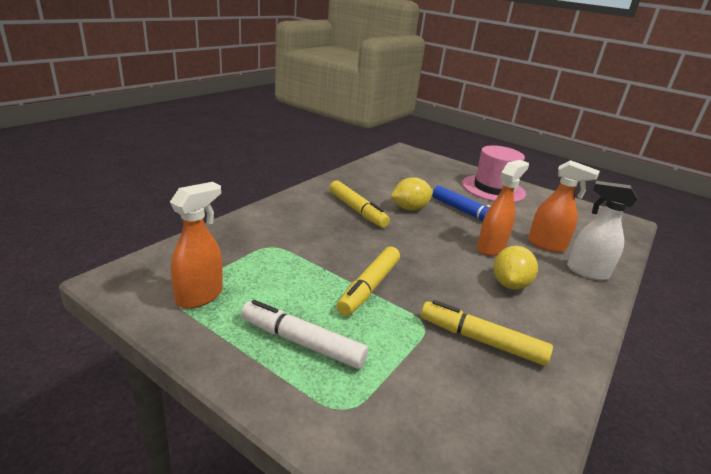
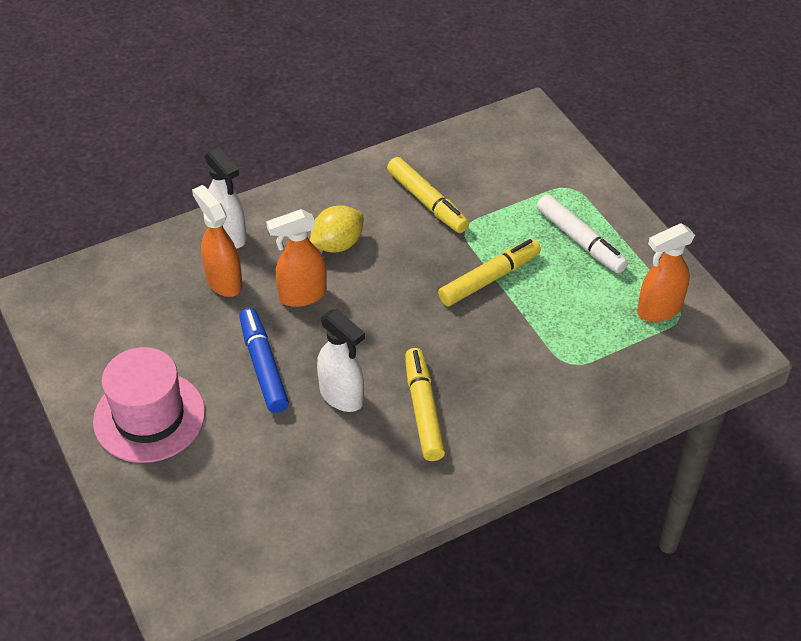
camera: 150 degrees left, 20 degrees up
(409, 208) = (342, 396): yellow lemon -> white spray bottle

